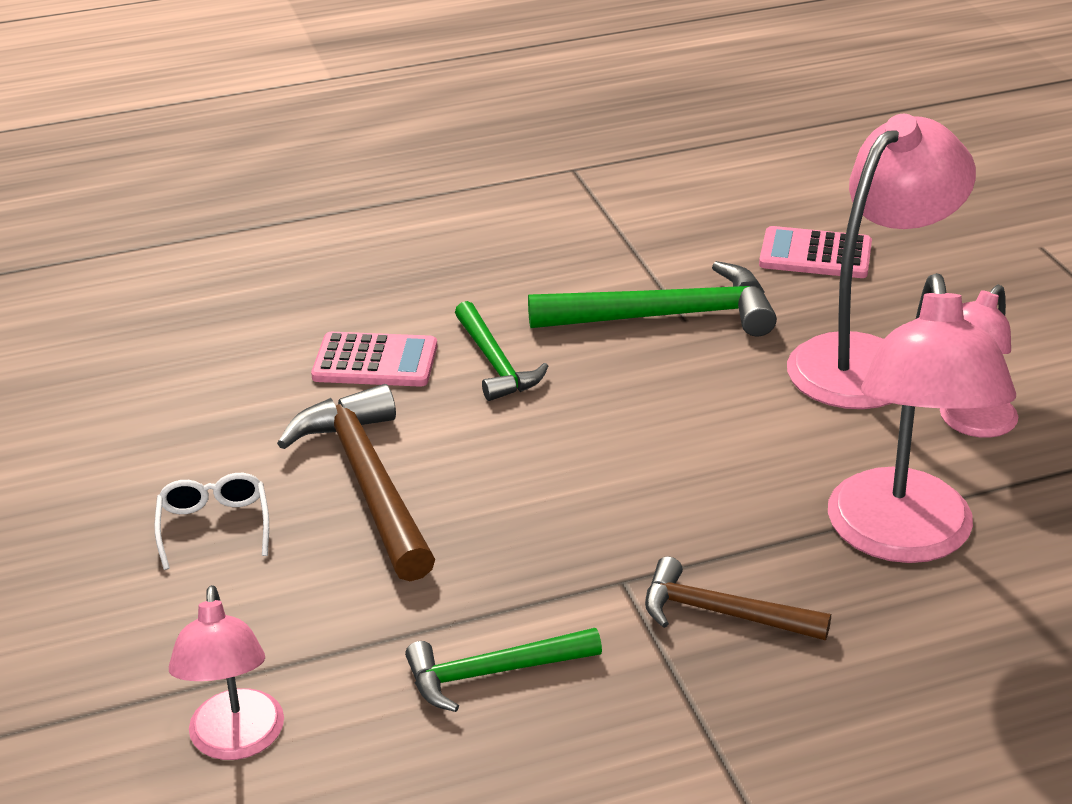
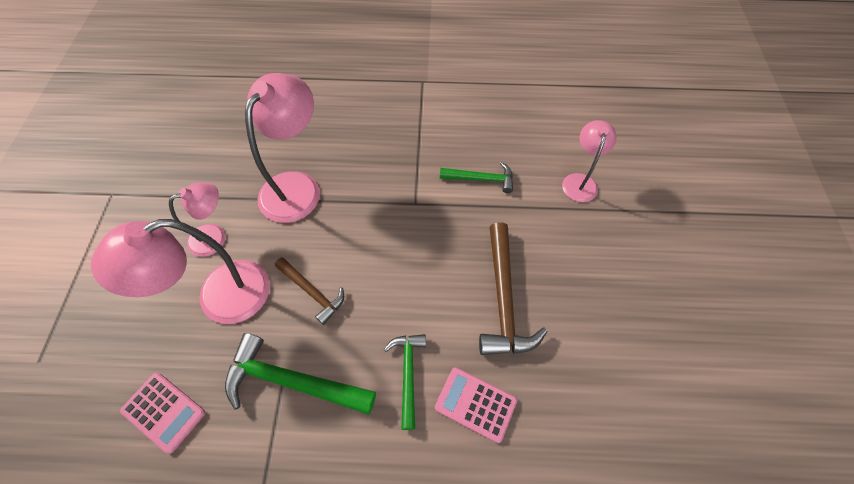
camera: 160 degrees left, 25 degrees up
(214, 526) = (582, 295): white glasses -> none
(722, 613) = (386, 176): brown hammer -> brown hammer (312, 292)

